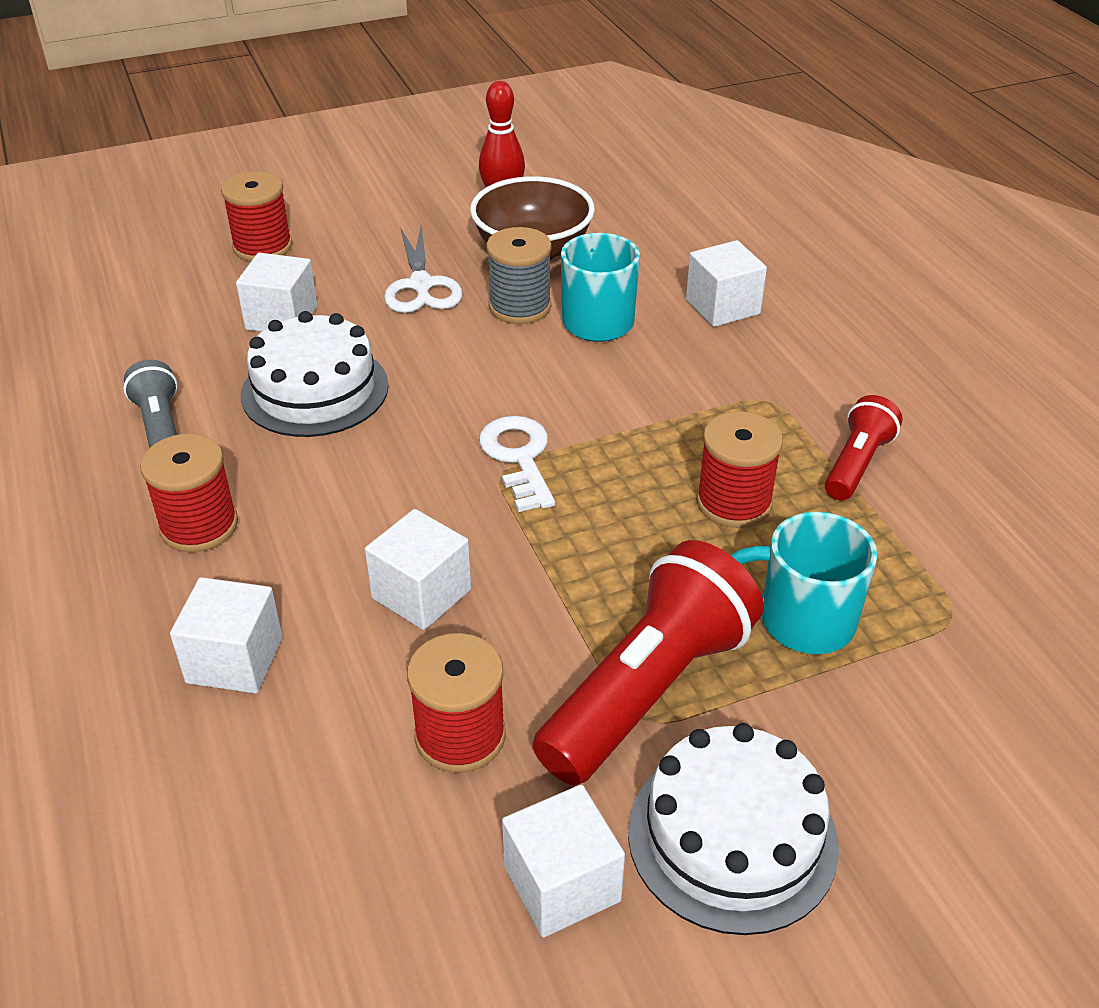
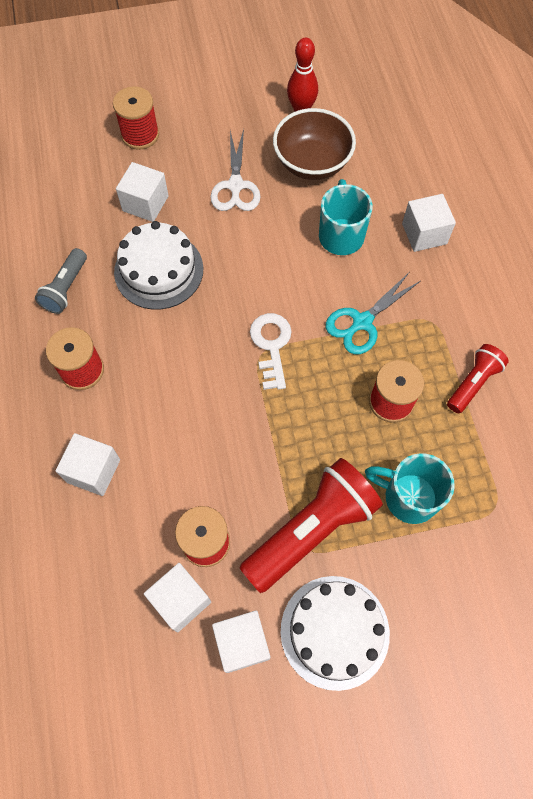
camera: 10 degrees right, 25 degrees up
(160, 427) = (66, 288): grey flashlight -> grey flashlight turned 150 degrees counterclockwise
(421, 594) = (199, 441): white cube -> white cube (180, 600)
(520, 307) = (294, 215): grey spool -> none
(658, 413) = (362, 322): none -> turquoise scissors

